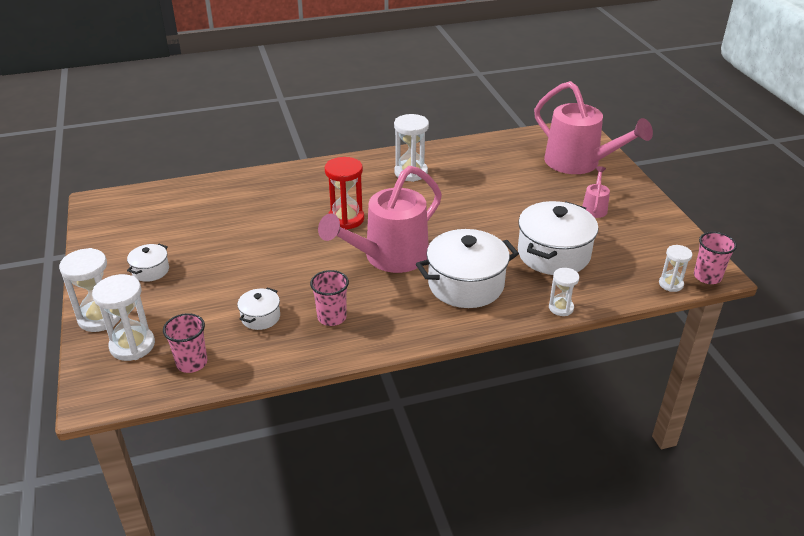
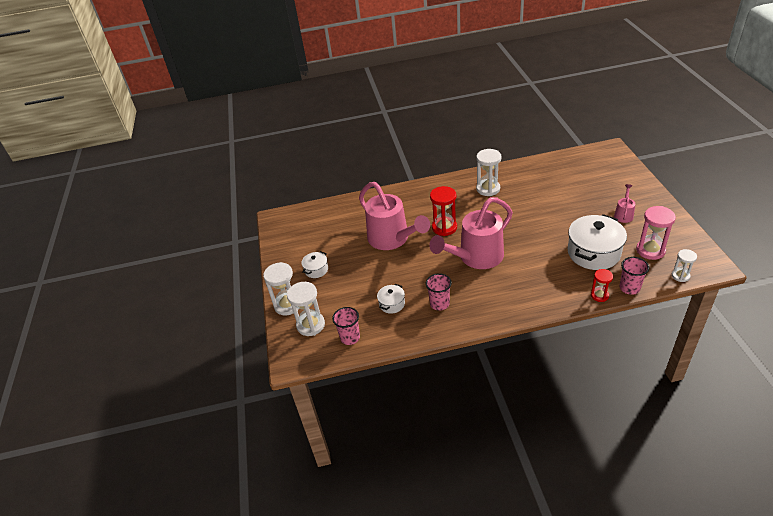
camera: 10 degrees right, 5 degrees up
(466, 284) = (531, 278): white pot -> none
(561, 308) = (599, 295): white hourglass -> red hourglass
(579, 163) = (612, 178): pink watering can -> pink watering can (392, 239)
(630, 252) = (650, 250): none -> pink hourglass
(707, 277) = (708, 269): pink cup -> pink cup (629, 288)

